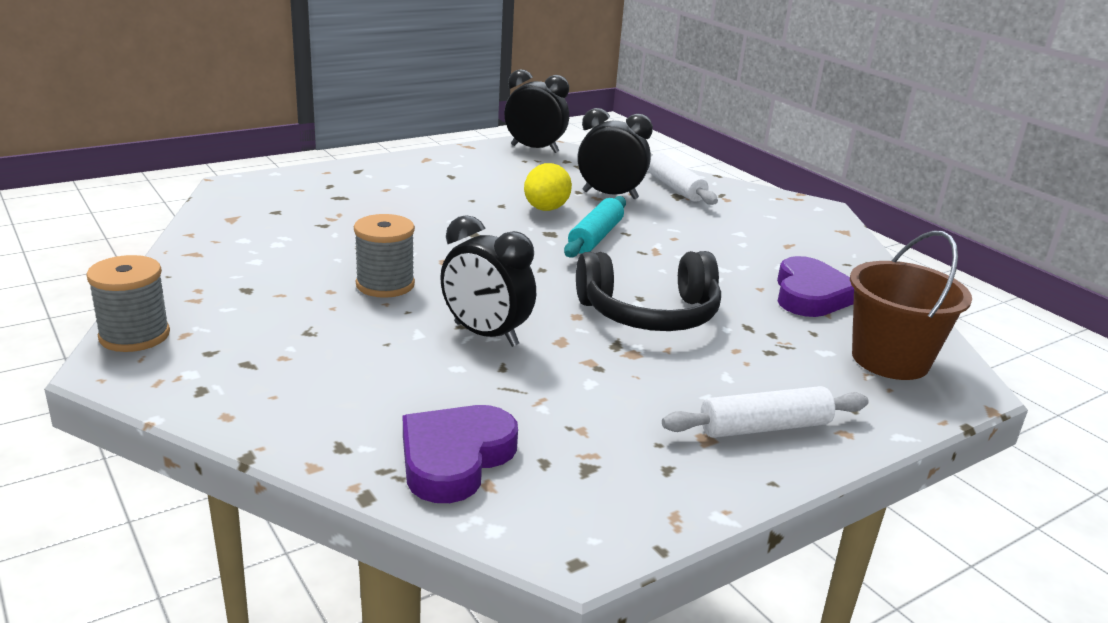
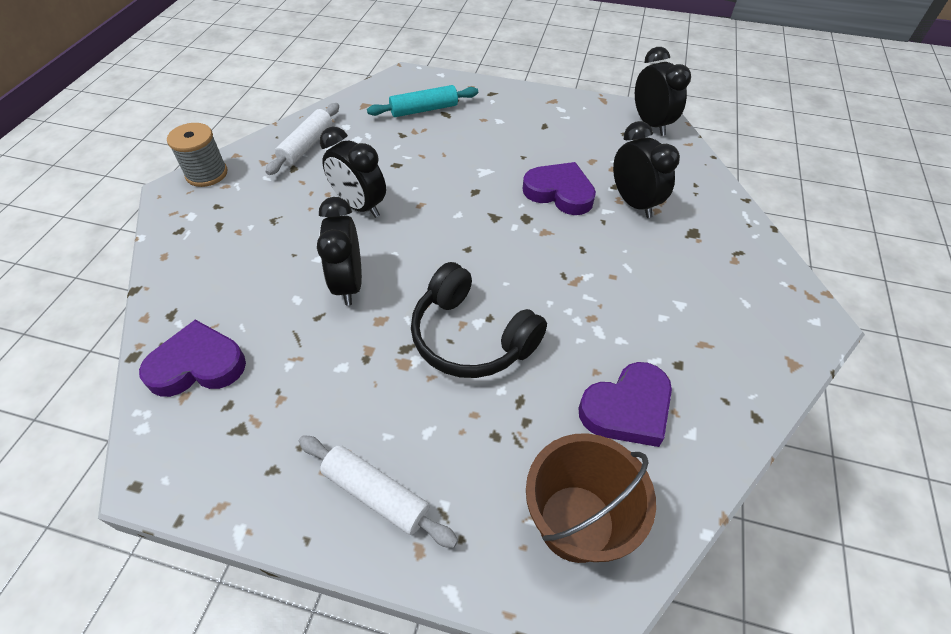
camera: 50 degrees right, 25 degrees up
(385, 285) = (360, 206): grey spool -> black clock
(545, 209) = (559, 192): yellow egg -> purple heart
(596, 237) = (552, 240): turquoise rolling pin -> turquoise rolling pin (424, 110)
(675, 188) = (706, 223): white rolling pin -> white rolling pin (306, 145)

